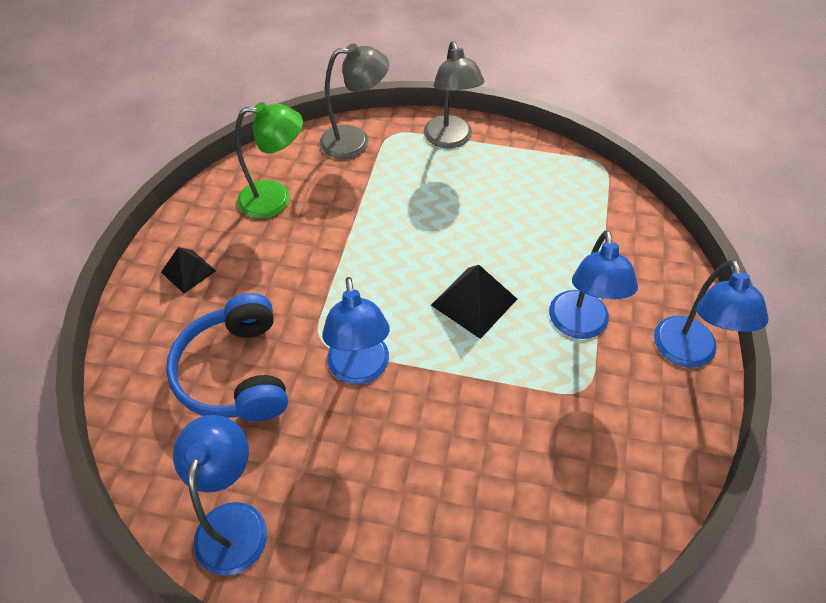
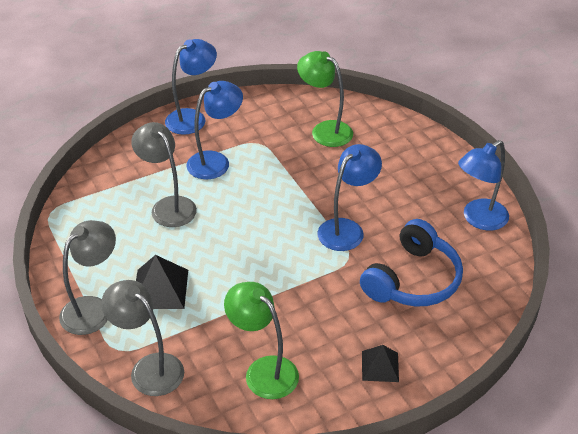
camera: 130 degrees left, 10 degrees down
(474, 302) = (245, 210): black pyramid -> black pyramid (160, 289)
(537, 246) = (168, 206): none -> grey lamp
(552, 484) = (325, 130): none -> green lamp

